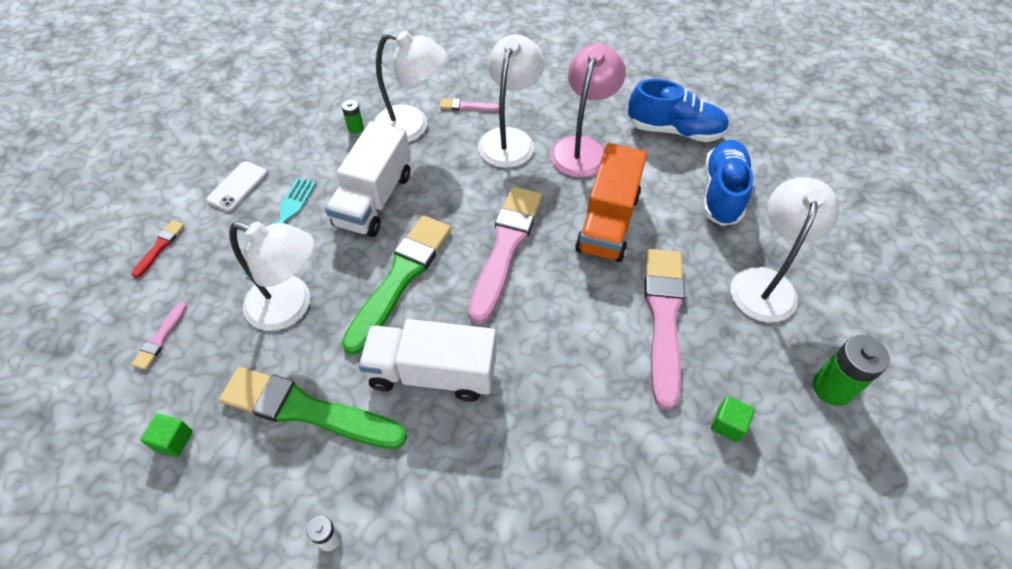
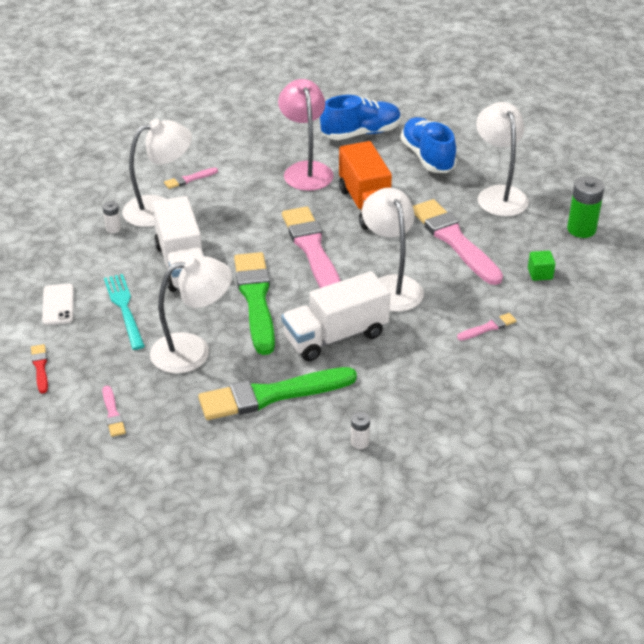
camera: 35 degrees left, 15 degrees down
(173, 440) = (195, 455): green cube -> none
(355, 128) = (113, 228): green battery -> white battery
(510, 139) = (246, 186): white lamp -> white lamp (391, 286)
(602, 466) = (488, 327): none -> pink brush

